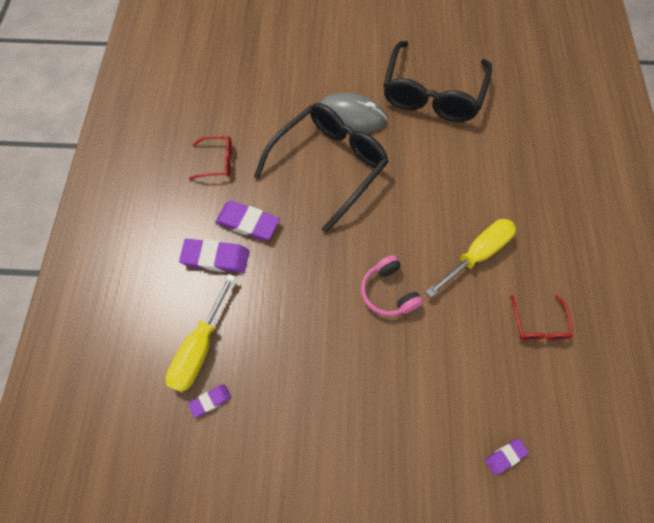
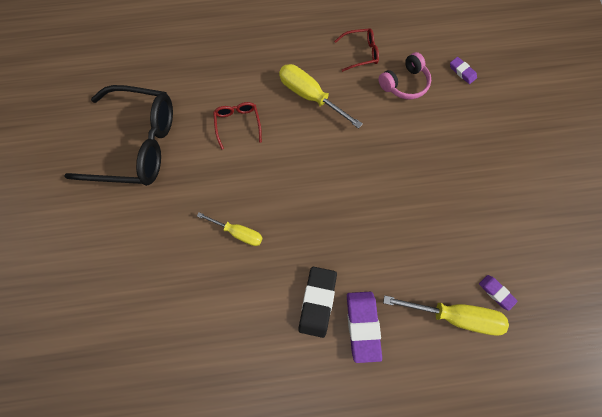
camera: 100 degrees left, 5 degrees up
(217, 161) = (247, 356): red glasses -> red glasses (238, 124)
(248, 223) = (317, 301): purple eraser -> black eraser
(328, 166) = (238, 232): black glasses -> yellow screwdriver
(351, 116) = (172, 220): grey mouse -> none
(388, 292) = (360, 160): pink headphones -> pink headphones (404, 83)

